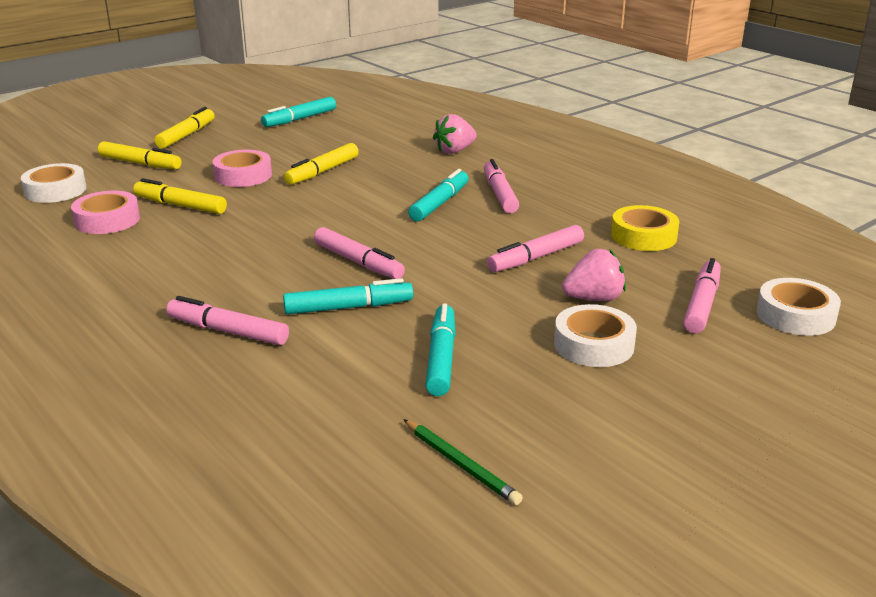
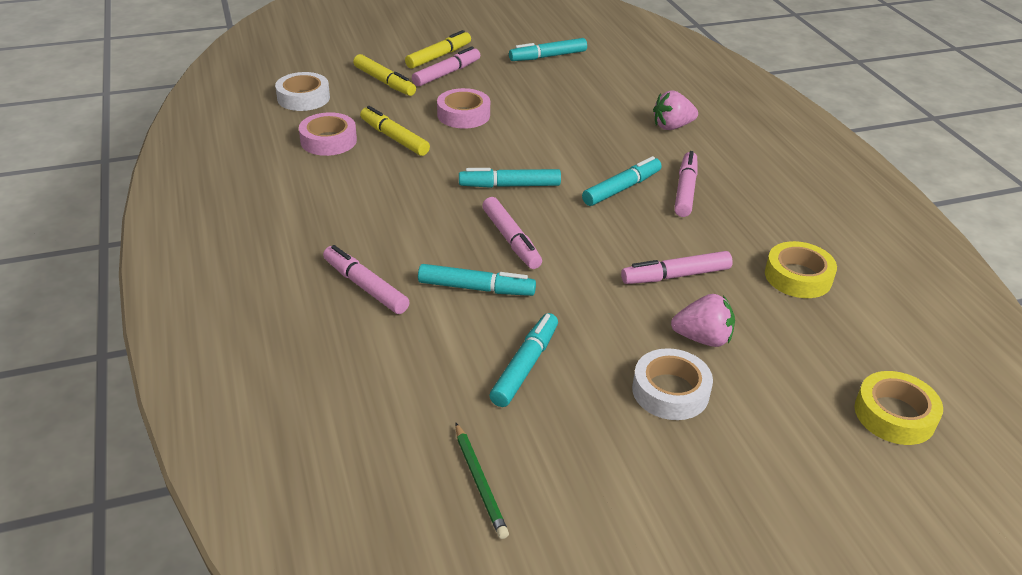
camera: 20 degrees right, 10 degrees up
(323, 171) = (535, 125): yellow marker -> none
(328, 221) = (510, 186): none -> turquoise marker
(701, 304) = (805, 375): pink marker -> pink marker (446, 73)
(795, 315) = (894, 415): white tape -> yellow tape

